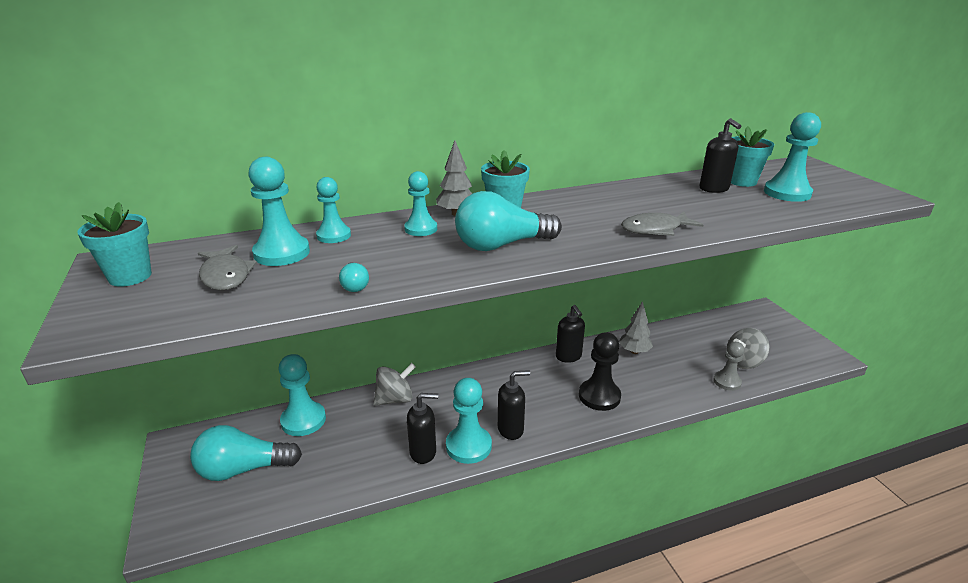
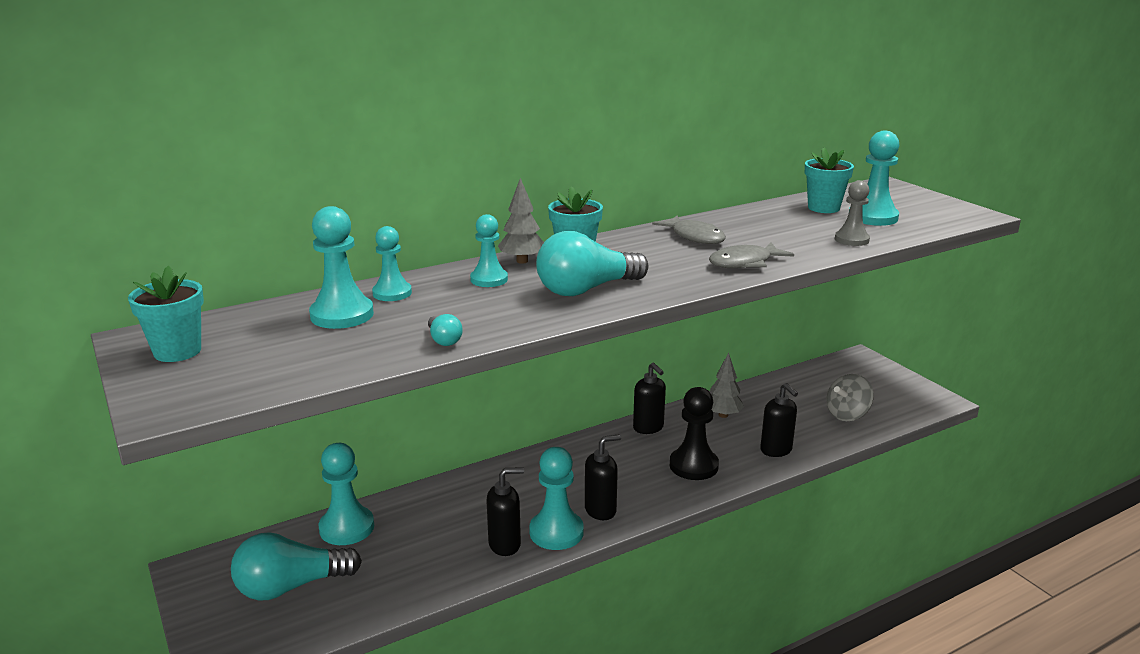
camera: 10 degrees left, 5 degrees down
(225, 276) = (291, 342): grey fish -> grey fish (694, 237)
(395, 399) = (453, 493): grey spinning top -> none
(714, 189) = (796, 218): black soap dispenser -> black soap dispenser (776, 450)
(727, 382) = (832, 436): grey pawn -> grey pawn (851, 240)

